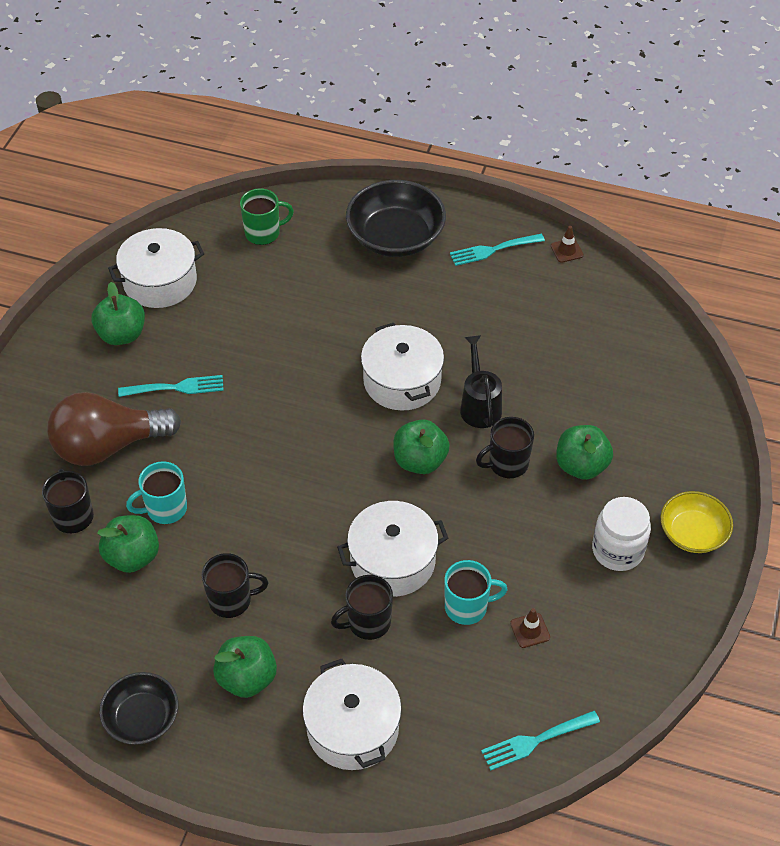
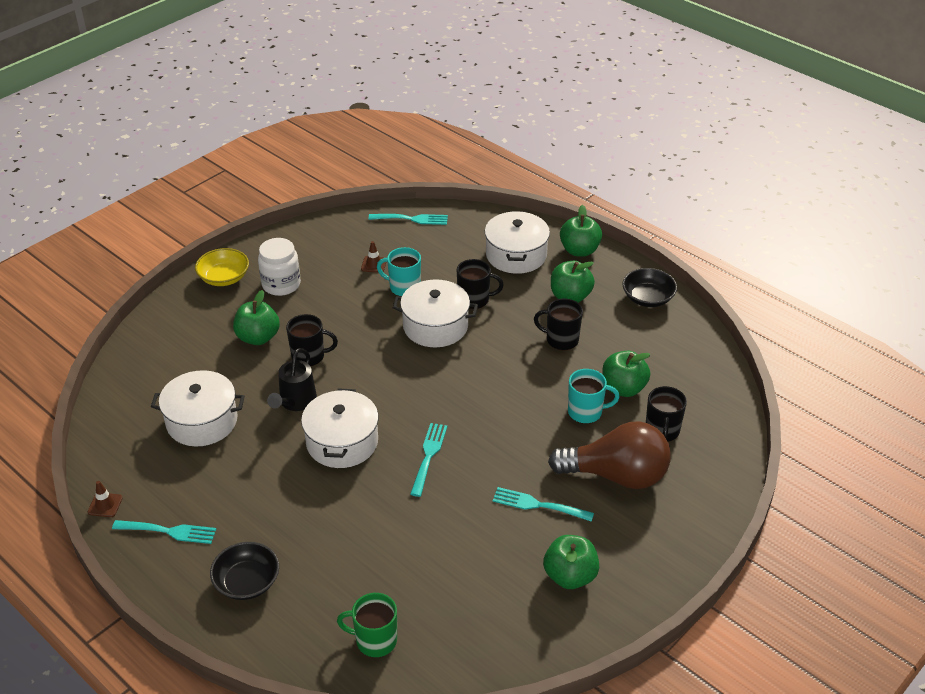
camera: 155 degrees left, 10 degrees down
(160, 281) = (509, 622): white pot -> white pot (202, 421)
(308, 398) = (428, 456): none -> turquoise fork
(395, 237) = (247, 582): black bowl -> black bowl, size x0.62
(420, 461) = (371, 379): green apple -> green apple (579, 250)

